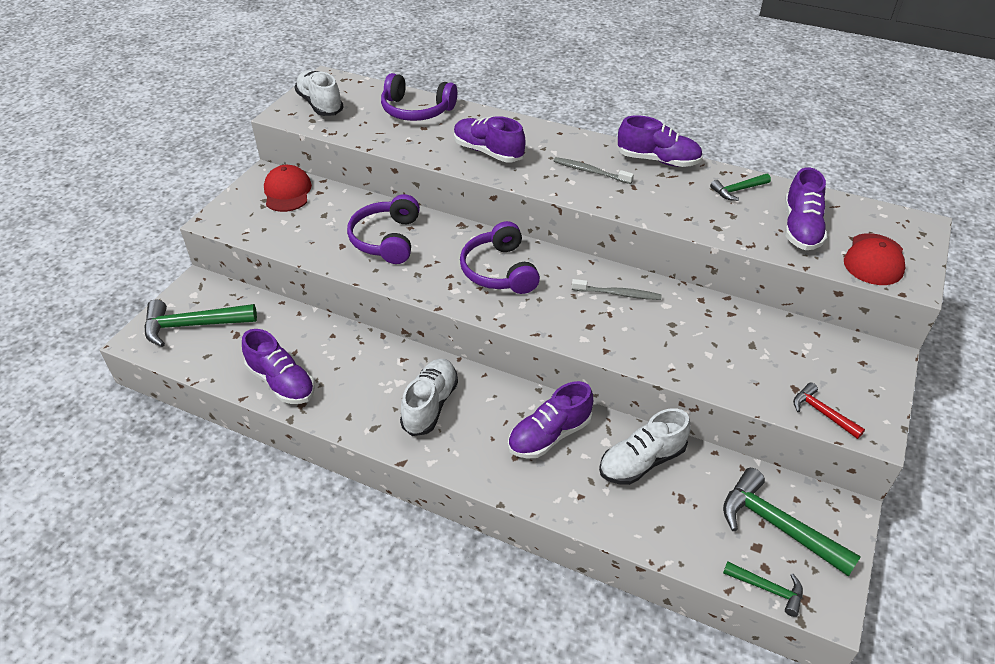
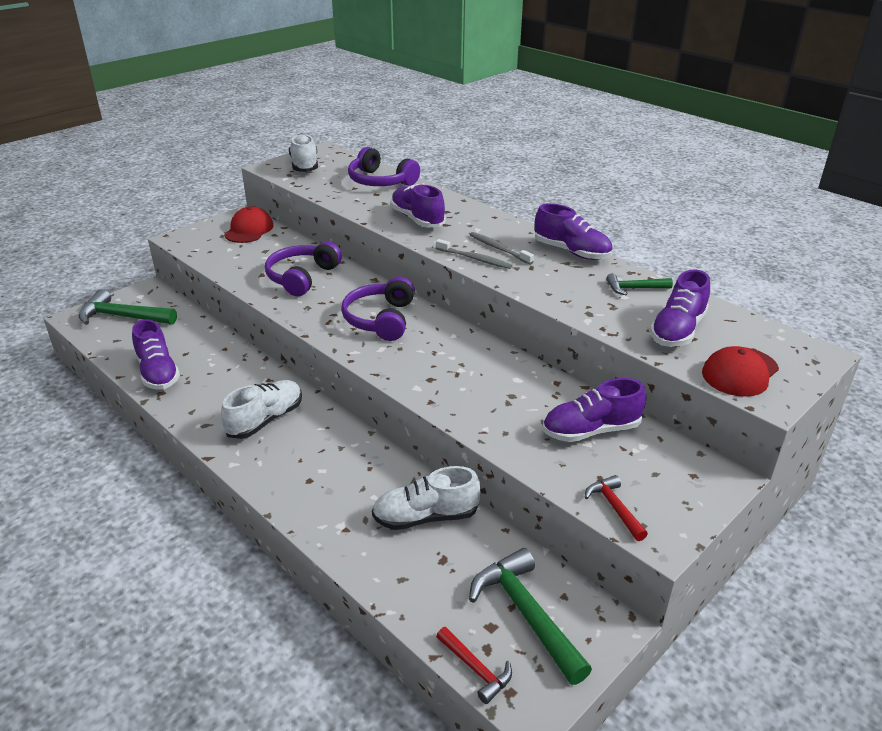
camera: 20 degrees right, 10 degrees down
(549, 435) = (353, 471): purple shoe -> purple shoe (591, 431)
(618, 294) = (477, 360): grey toothbrush -> grey toothbrush (475, 259)
(768, 589) = (476, 669): green hammer -> red hammer

